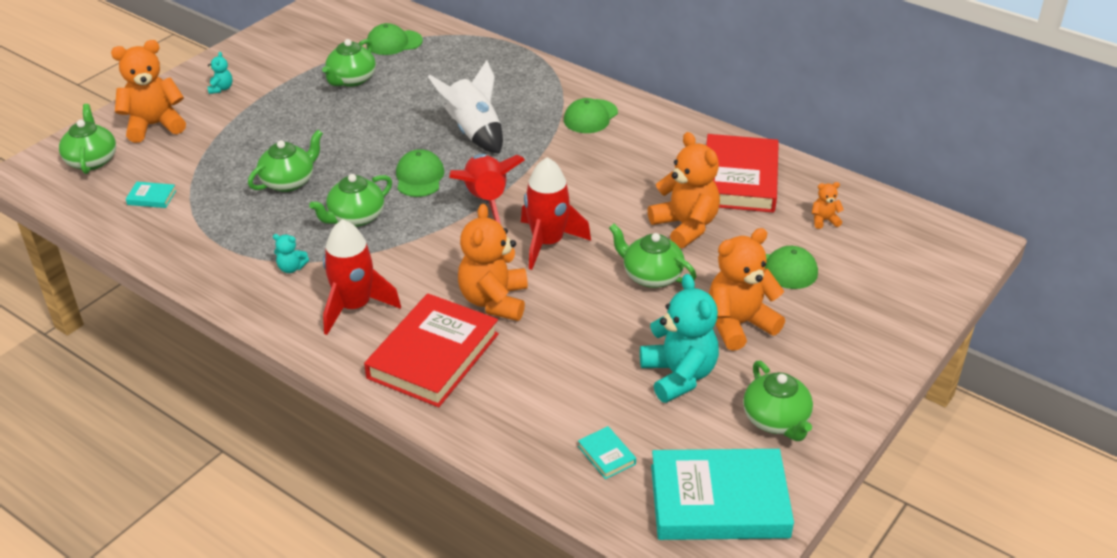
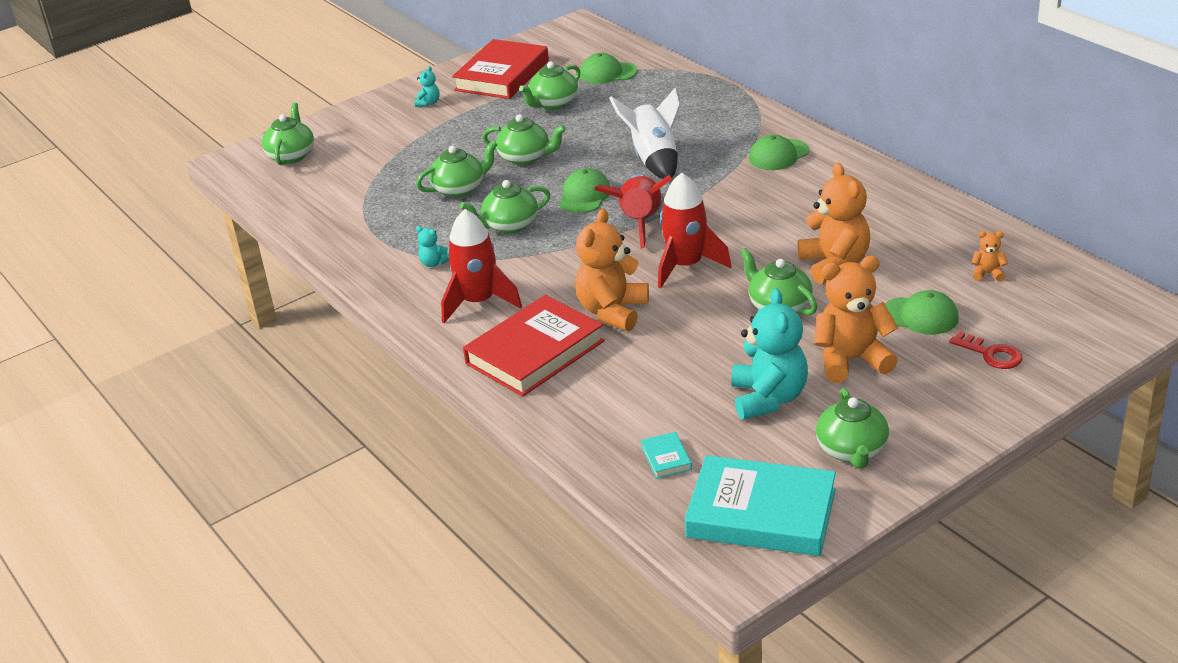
camera: 20 degrees right, 5 degrees down
(151, 197) = (332, 191): turquoise book -> none
(154, 125) = (357, 130): orange teddy bear -> none
(345, 141) = (525, 158): none -> green teapot
(739, 179) = (911, 226): red book -> red book (502, 75)
(859, 302) = (991, 354): none -> red key

